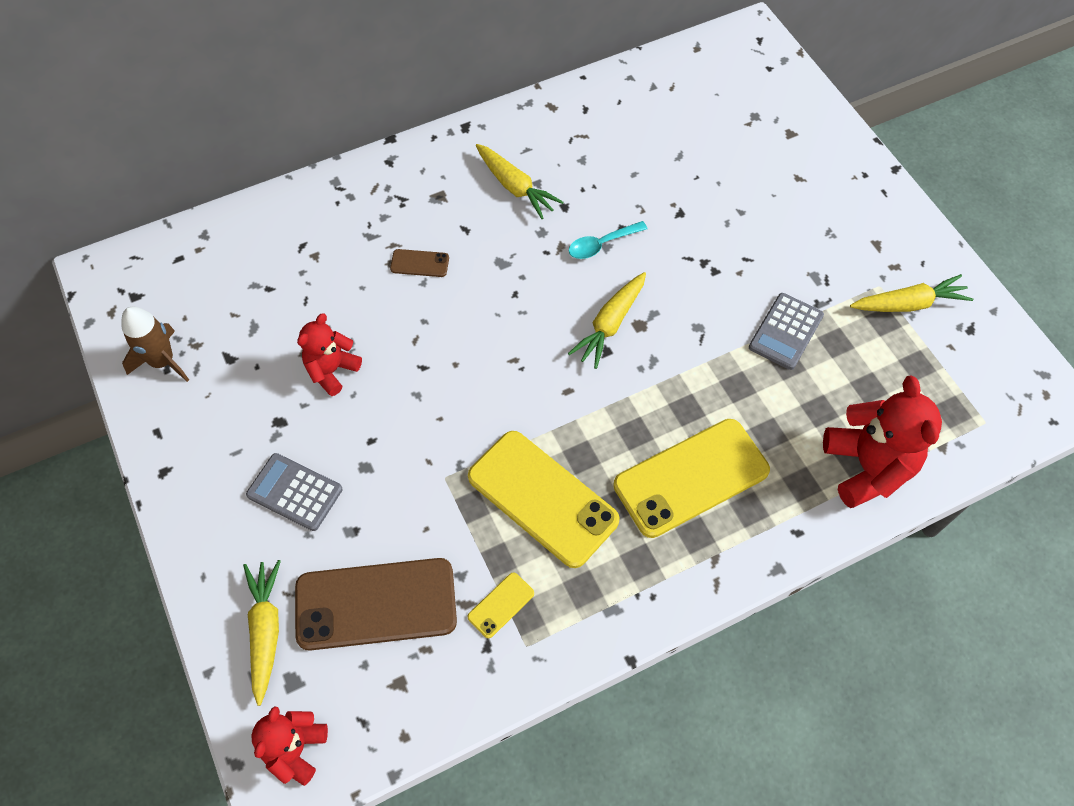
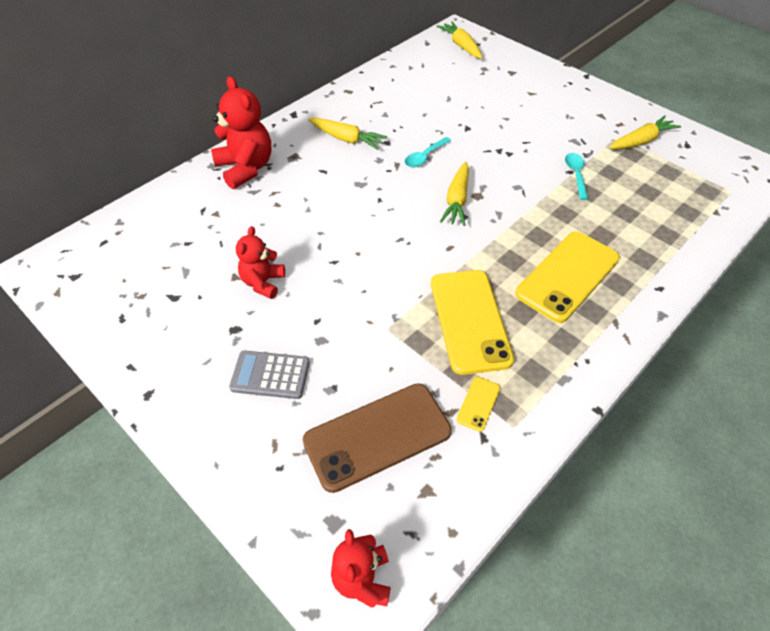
camera: 20 degrees left, 10 degrees down
(163, 361) = (116, 314): brown rocket -> none
(265, 631) = (291, 489): yellow carrot -> yellow carrot (461, 46)
(419, 263) = (299, 199): brown phone -> none
(542, 498) = (469, 320): yellow phone -> yellow phone turned 60 degrees clockwise
(785, 331) = (576, 175): grey calculator -> turquoise spoon
(867, 467) = (678, 236): red teddy bear -> red teddy bear (246, 168)

